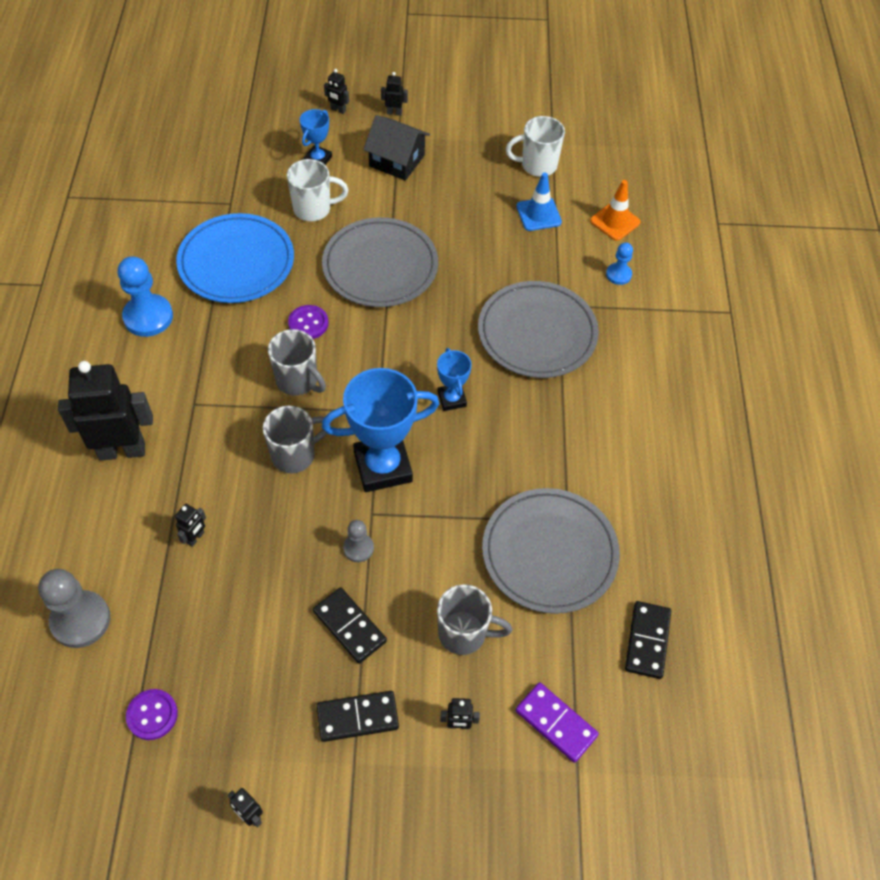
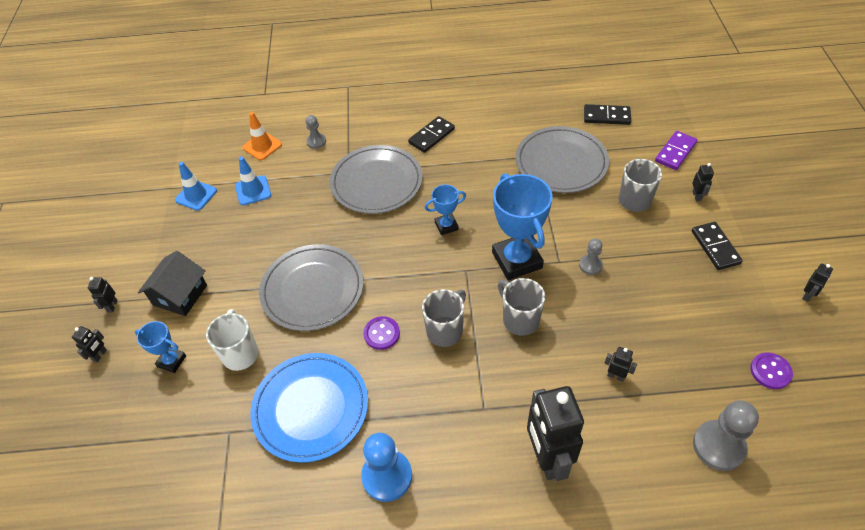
camera: 90 degrees left, 5 degrees down
(350, 626) = (653, 261): black domino -> black domino (431, 136)
(537, 165) = (196, 195): white mug -> blue traffic cone
(618, 274) = (316, 141): blue pawn -> grey pawn

